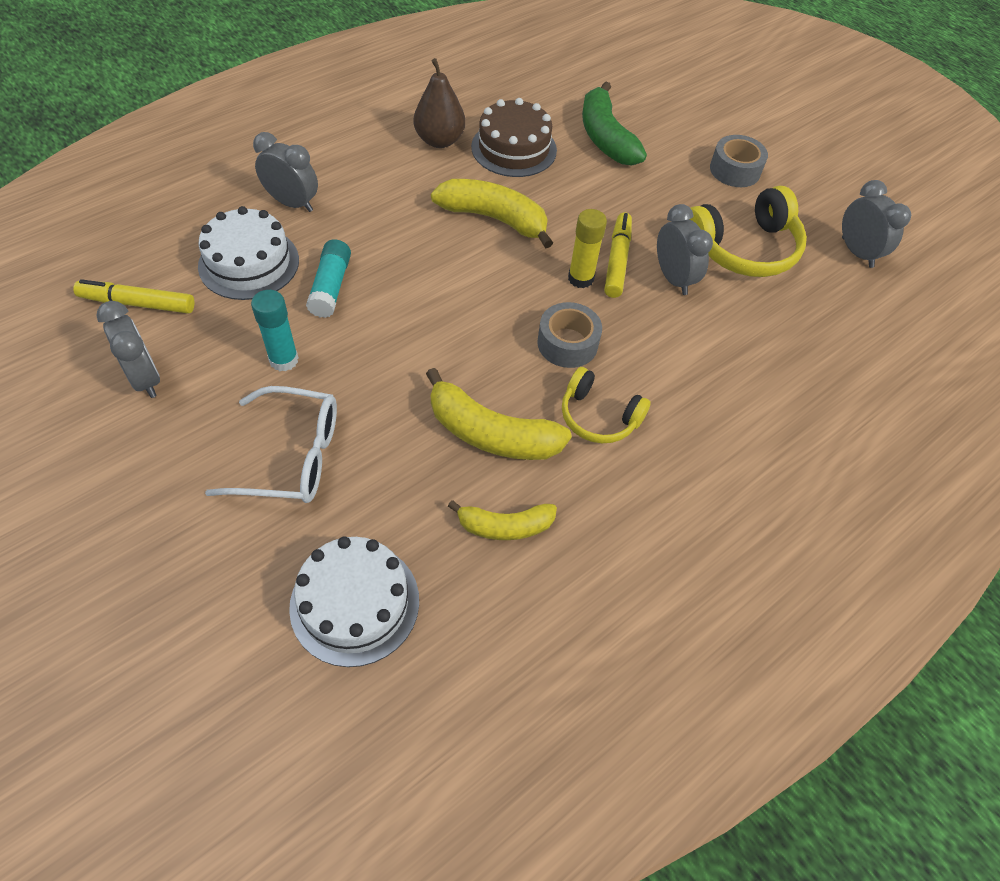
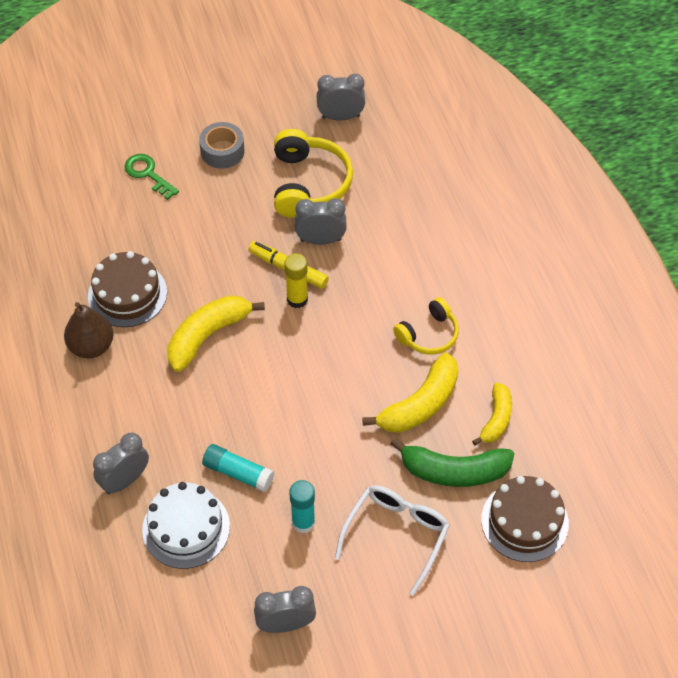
camera: 65 degrees left, 0 degrees up
(138, 303) = (200, 620): yellow marker -> none
(355, 603) = (524, 521): white cake -> brown cake
(567, 343) = (357, 330): grey tape -> none
(605, 138) = (144, 223): green banana -> green banana (454, 471)
(667, 125) = (148, 174): none -> green key

